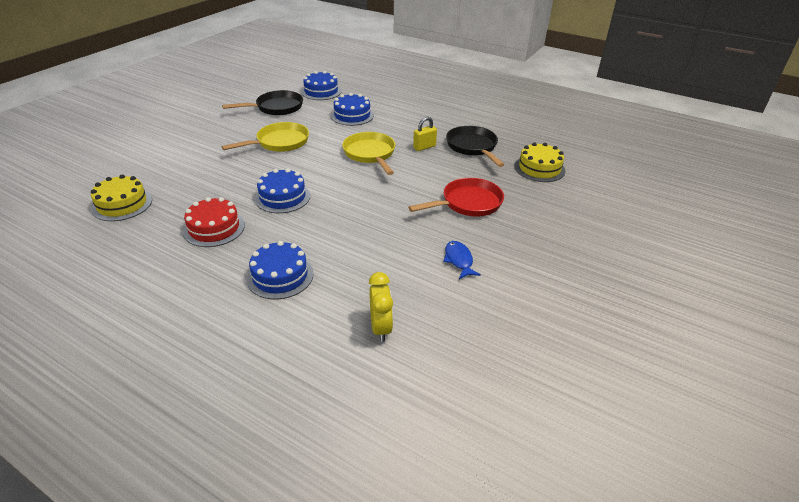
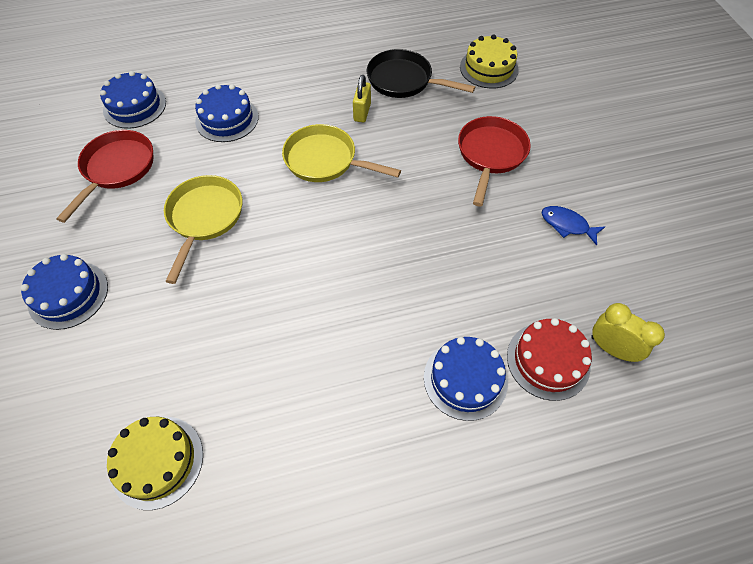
camera: 45 degrees left, 20 degrees up
(214, 228) = (318, 389): red cake -> red cake (548, 360)
(276, 108) = (116, 169): black pan -> red pan
(282, 197) = (324, 288): blue cake -> blue cake (68, 294)

